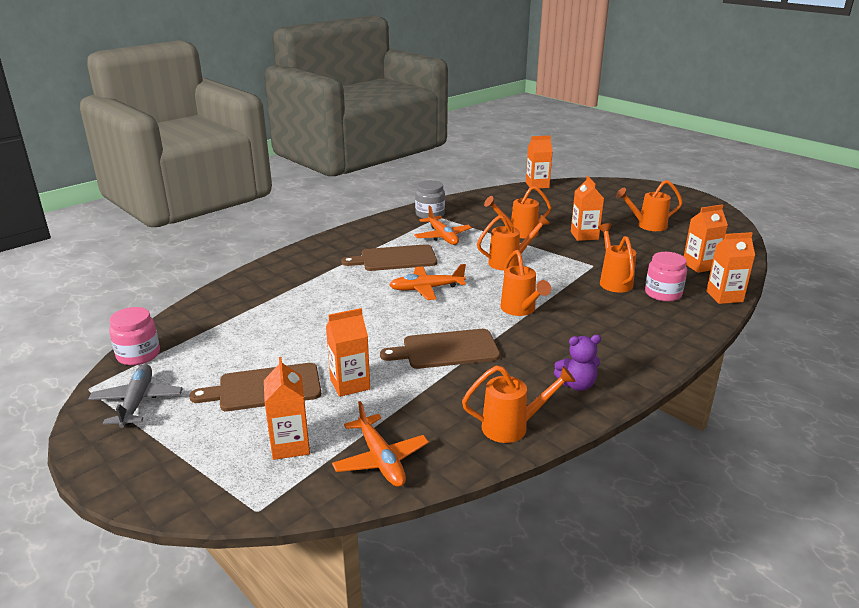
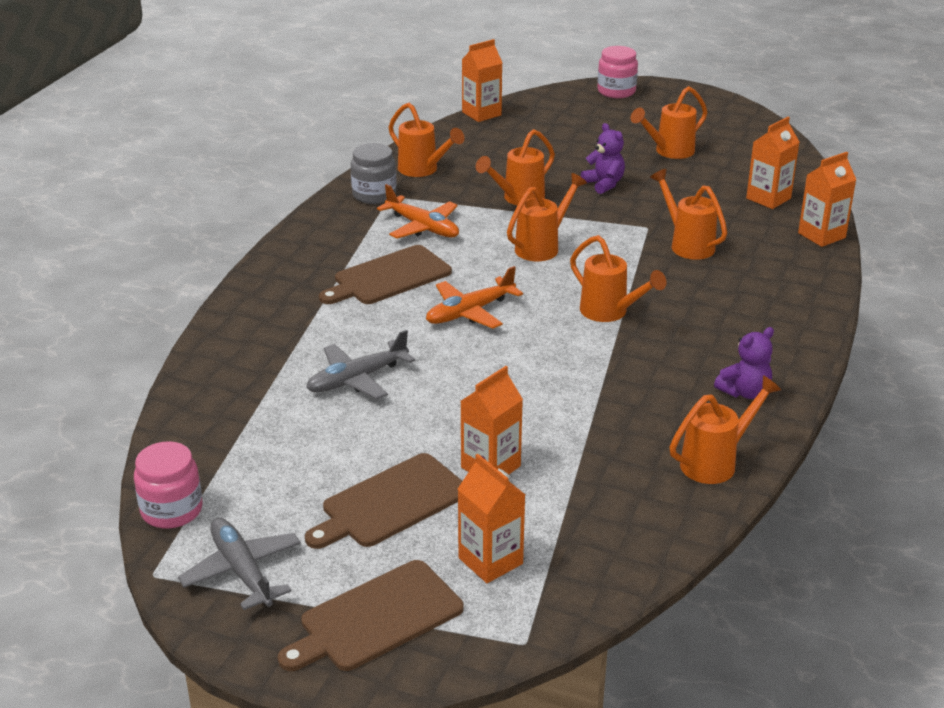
camera: 25 degrees left, 5 degrees up
(320, 310) = (357, 379): none -> grey plane
(380, 459) = (606, 543): orange plane -> none
(446, 350) = (566, 390): brown cutting board -> brown cutting board (376, 618)
(472, 207) = (423, 170): none -> orange watering can
(584, 235) = (604, 184): orange carton -> purple teddy bear
(663, 294) = (754, 248): pink jar -> pink jar (616, 91)

